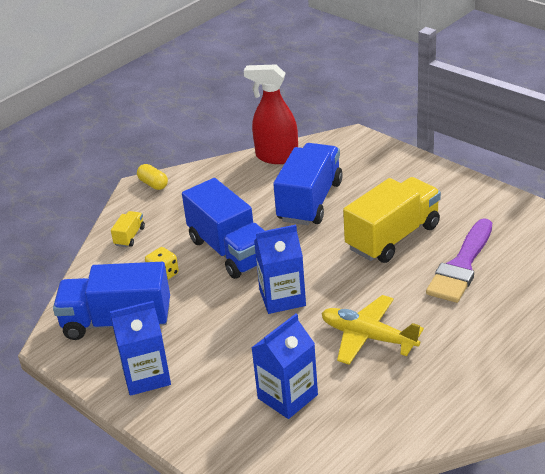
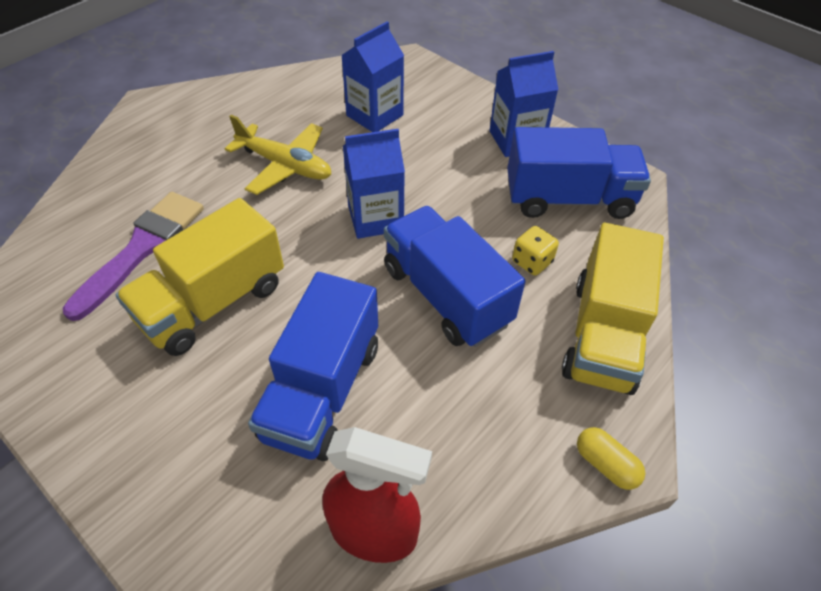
camera: 175 degrees right, 15 degrees up
(129, 236) = (603, 334): yellow truck -> yellow truck, size x2.38

